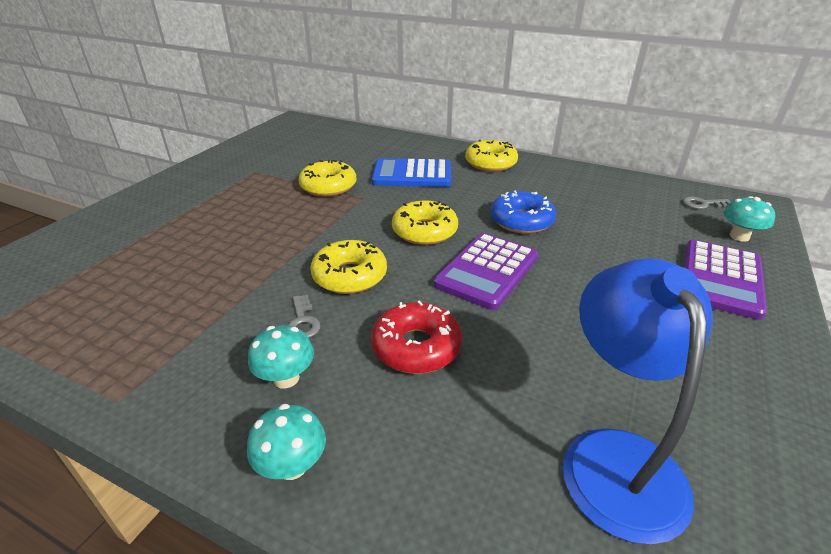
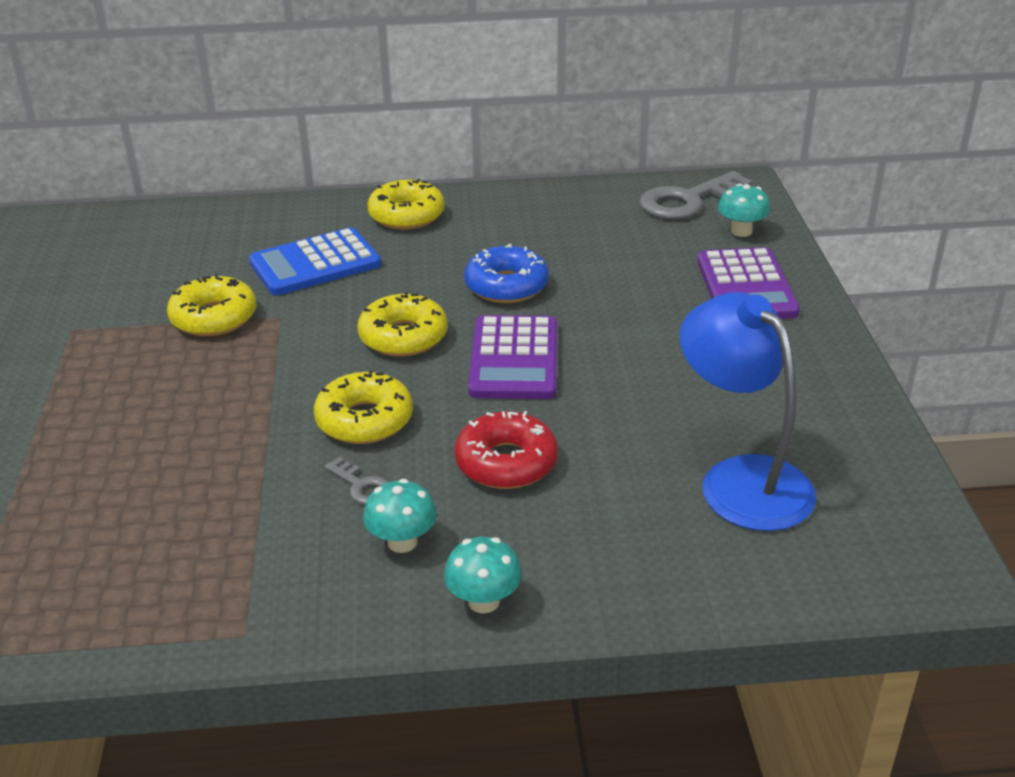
camera: 30 degrees left, 0 degrees up
(702, 204) = (687, 201): grey key -> grey key, size x2.10

